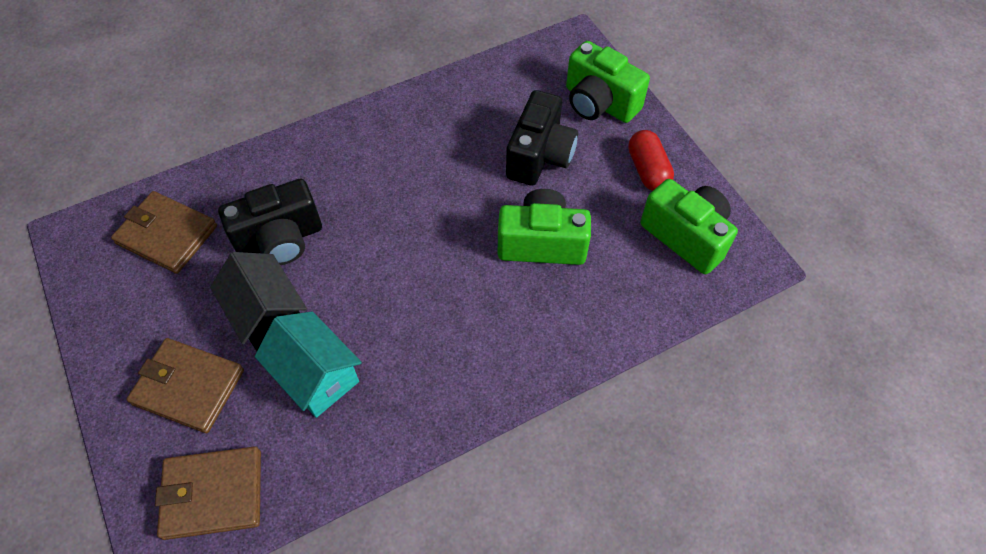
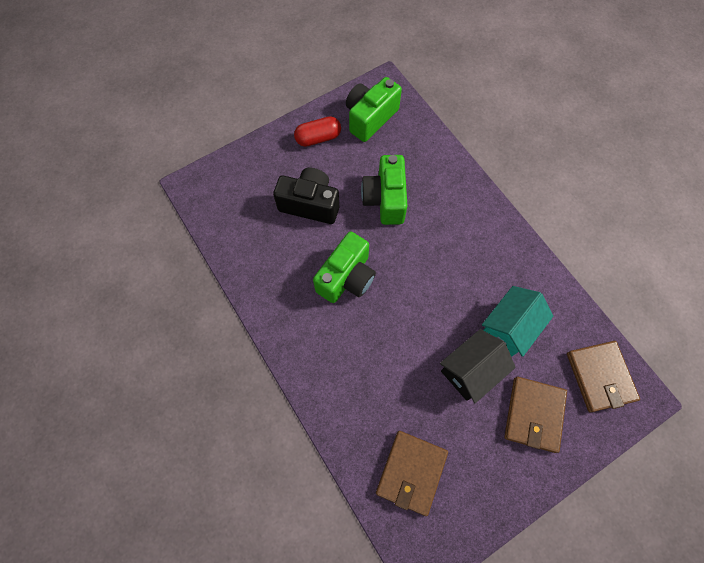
camera: 95 degrees left, 10 degrees up
(280, 239) = (404, 377): black camera -> none
(599, 103) = (257, 167): green camera -> green camera (346, 277)

